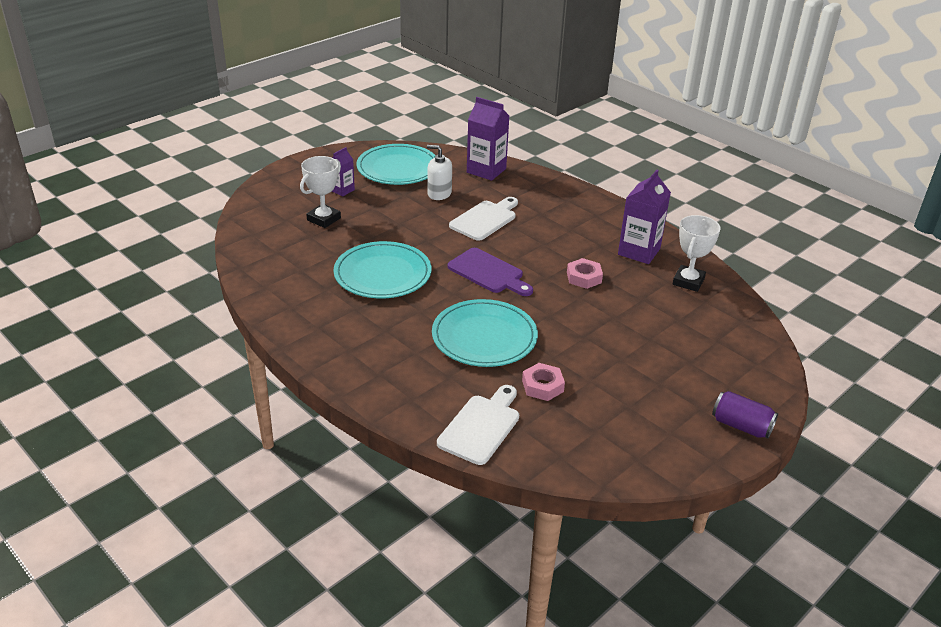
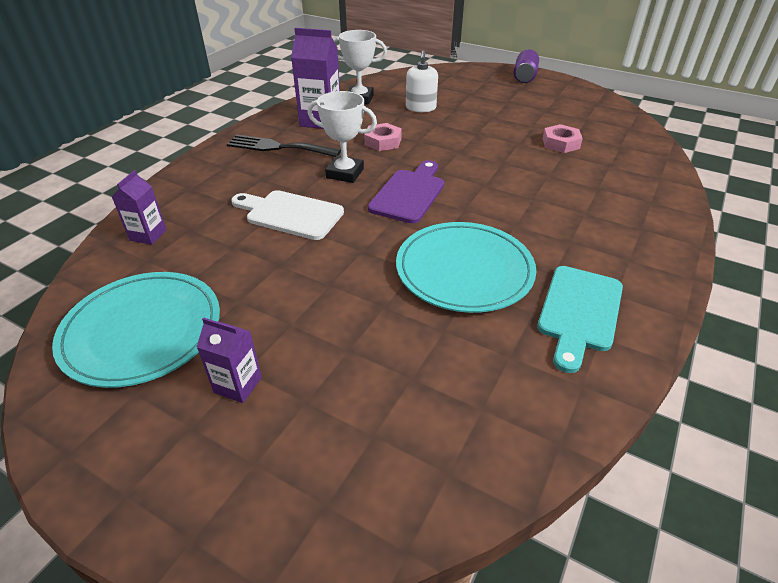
camera: 105 degrees left, 5 degrees up
(315, 306) = (579, 312): none -> turquoise cutting board
(324, 219) = (350, 378): white trophy -> white trophy (345, 173)
(439, 193) = (228, 265): white soap dispenser -> white soap dispenser (420, 108)
(481, 426) = (640, 162): white cutting board -> none
(484, 337) = (522, 179): turquoise plate -> none
(486, 170) = (148, 235): purple carton -> purple carton, size x0.57
(591, 225) = (278, 147): none -> black fork

